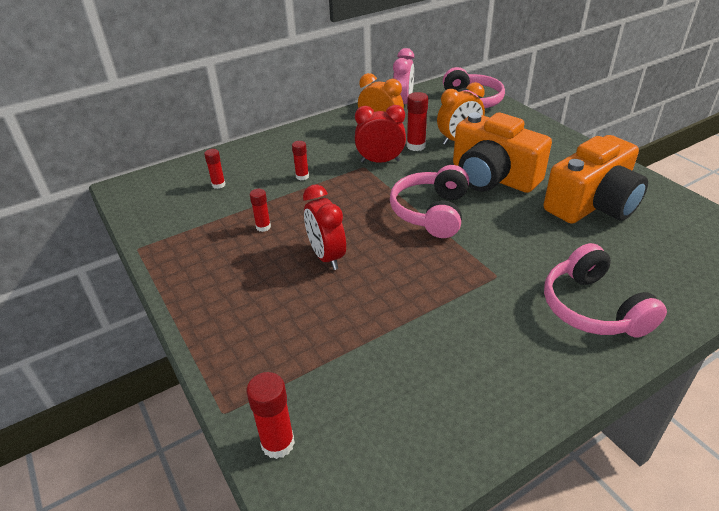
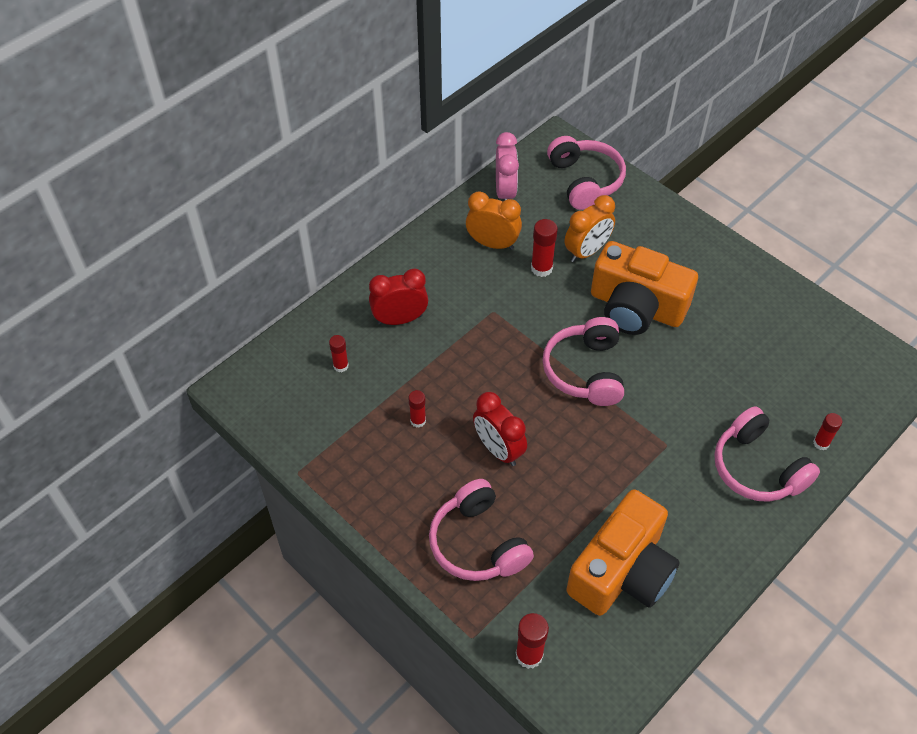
camera: 15 degrees left, 15 degrees up
(271, 327) = (477, 543): none -> pink headphones
(302, 176) = (430, 338): red glue stick -> red glue stick (821, 443)
(380, 161) = (509, 300): red clock -> red clock (400, 319)
(592, 204) = (742, 333): orange camera -> orange camera (622, 571)

